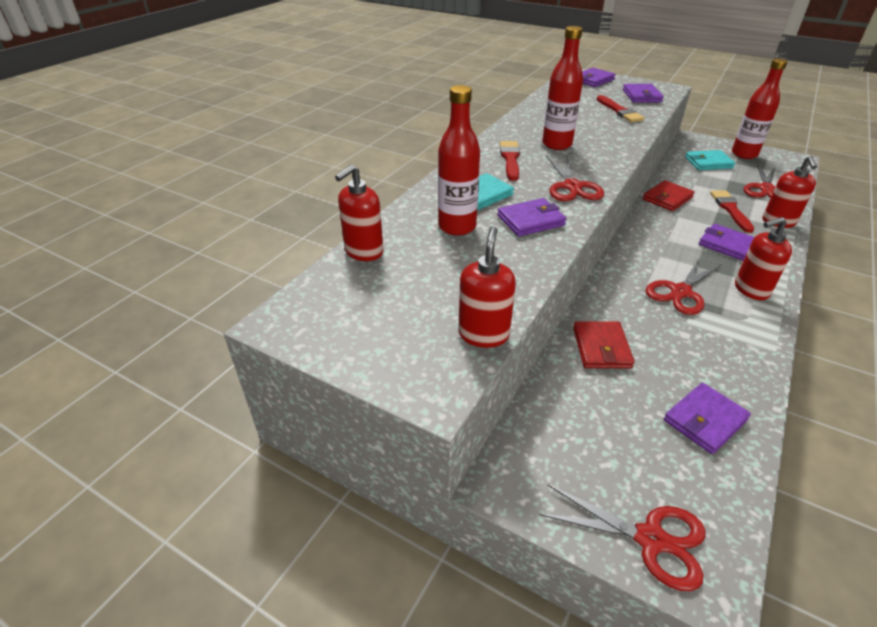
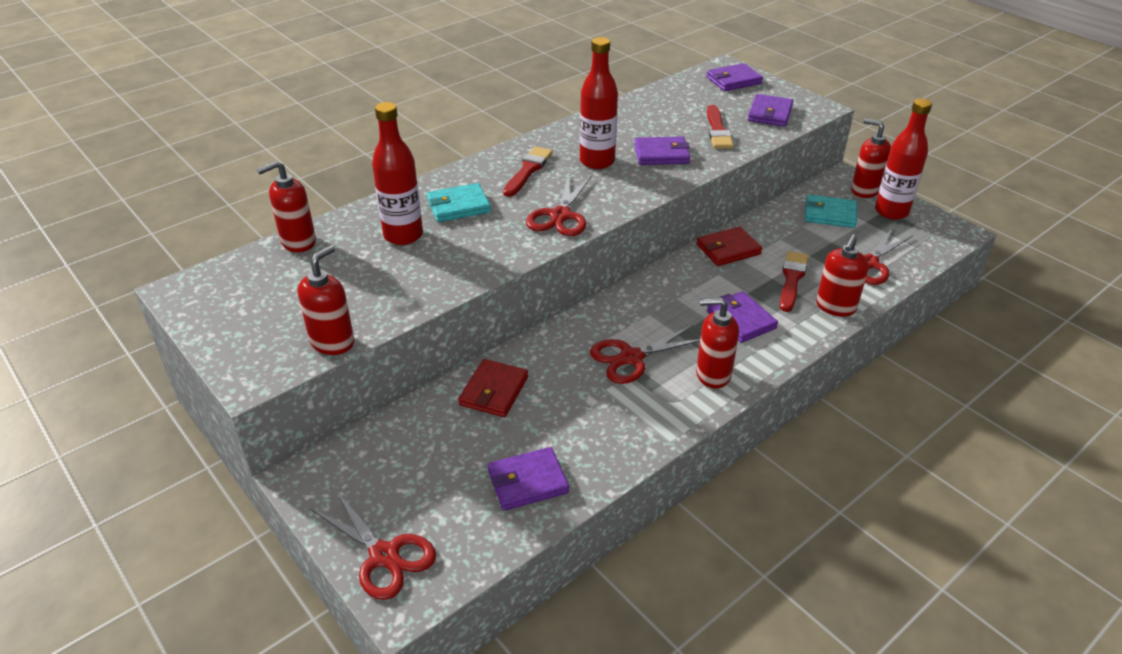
camera: 20 degrees right, 0 degrees up
(530, 220) = (480, 244): purple wallet -> purple wallet (661, 154)
(713, 144) = (864, 190): none -> red soap dispenser

